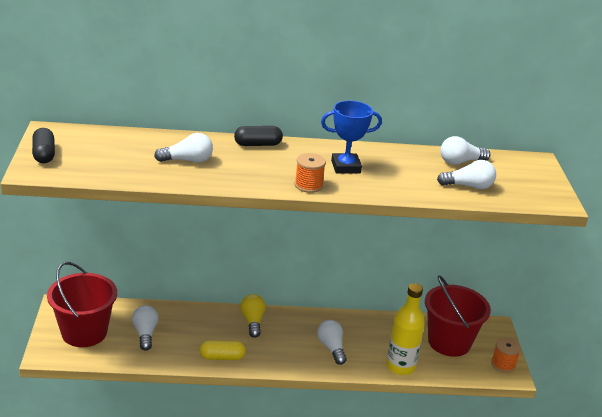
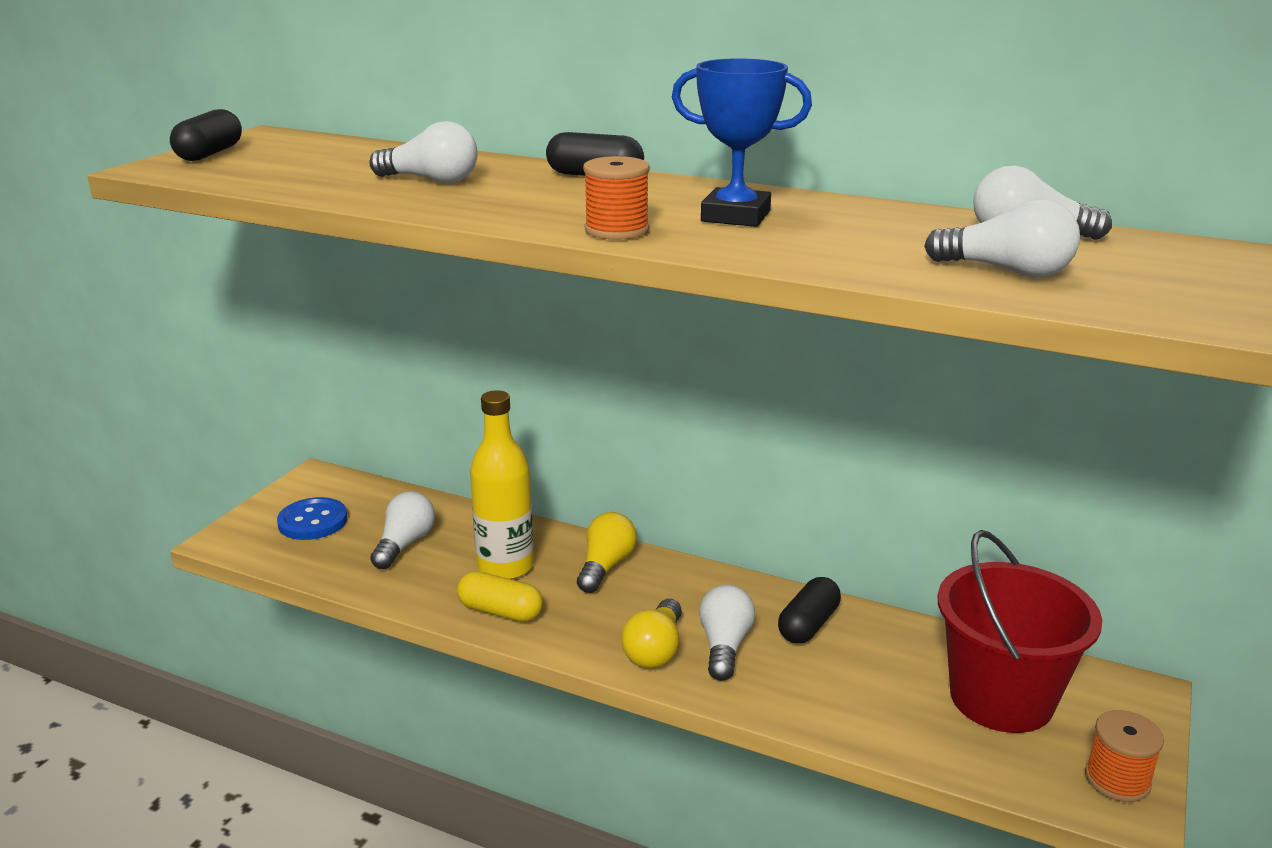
camera: 30 degrees right, 5 degrees down
(84, 332) = (313, 521): red bucket -> blue button
(304, 358) = (655, 650): none -> yellow light bulb
(359, 329) = (808, 625): none -> black capsule
(400, 367) = (851, 719): yellow bottle -> yellow bottle (505, 567)

